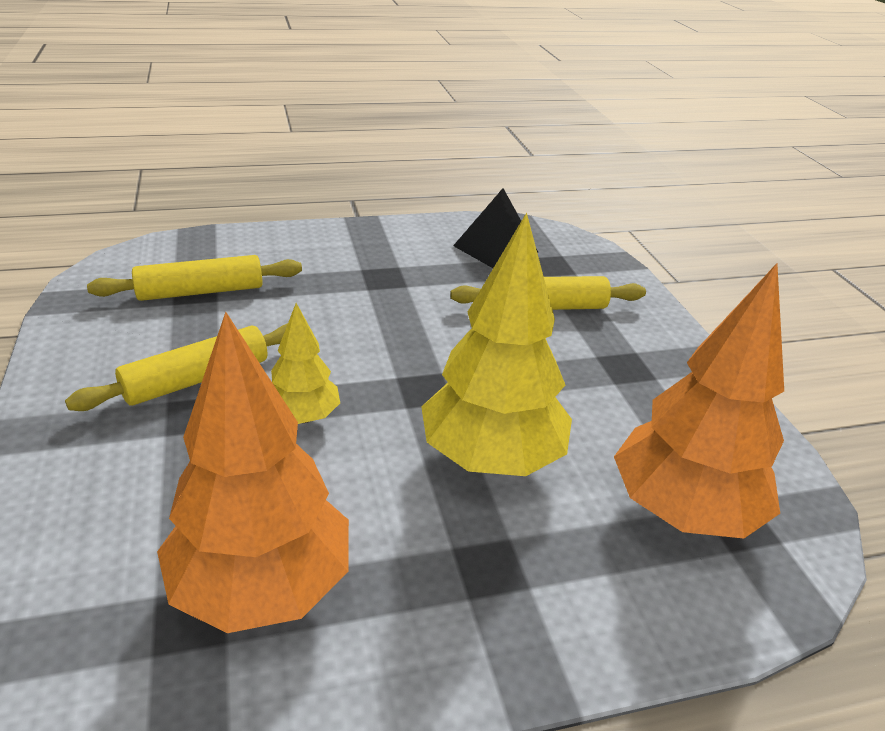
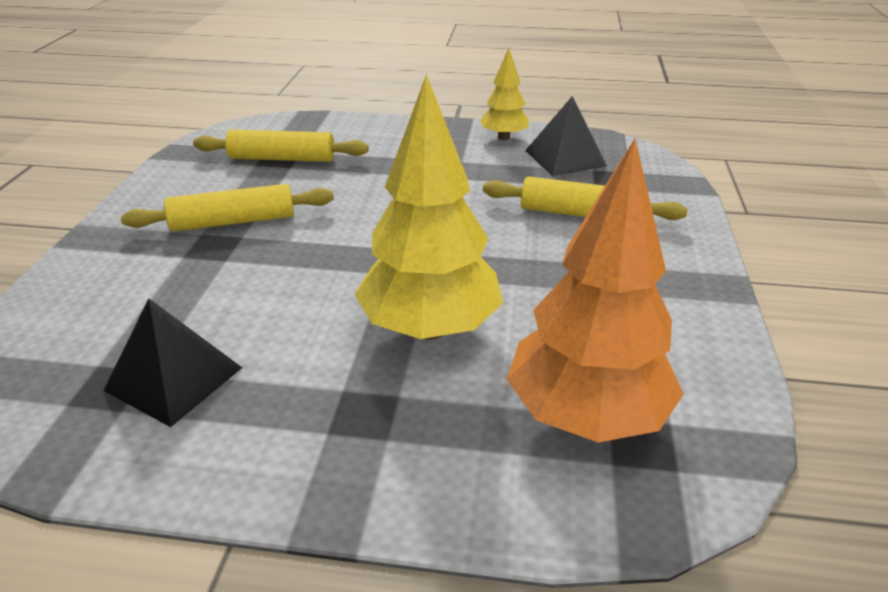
camera: 25 degrees right, 0 degrees up
(262, 586) = (173, 379): orange tree -> black pyramid
(303, 417) = (294, 264): yellow tree -> yellow tree (504, 137)

